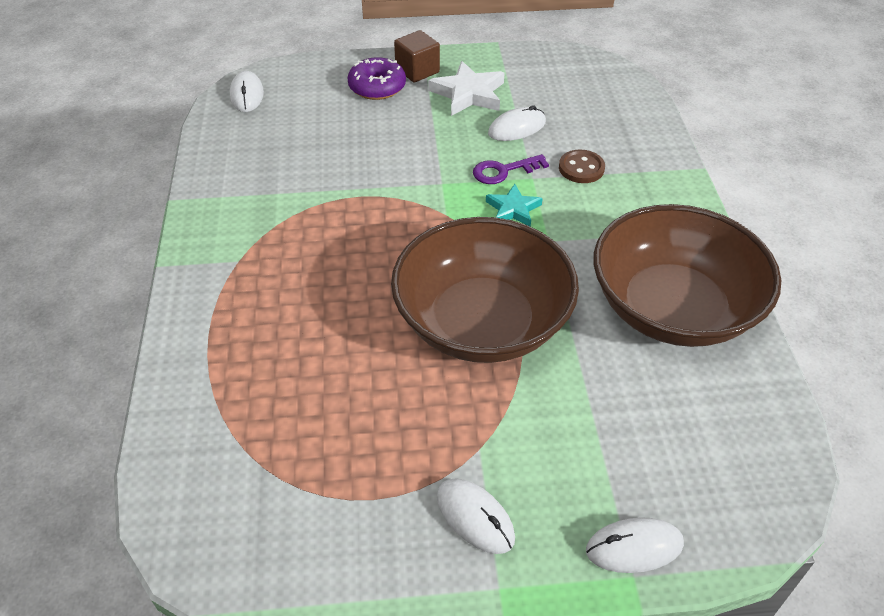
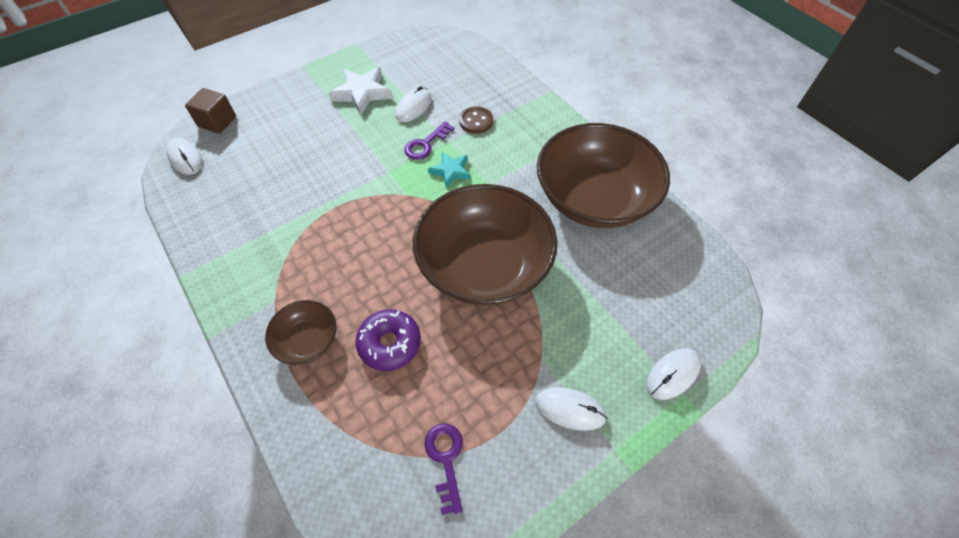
camera: 30 degrees left, 10 degrees up
(244, 311) = (307, 340): none -> brown bowl
(301, 493) = (446, 459): none -> purple key
(377, 87) = (289, 112): purple donut -> purple donut (389, 343)
(417, 71) = (312, 88): brown cube -> brown cube (217, 122)

